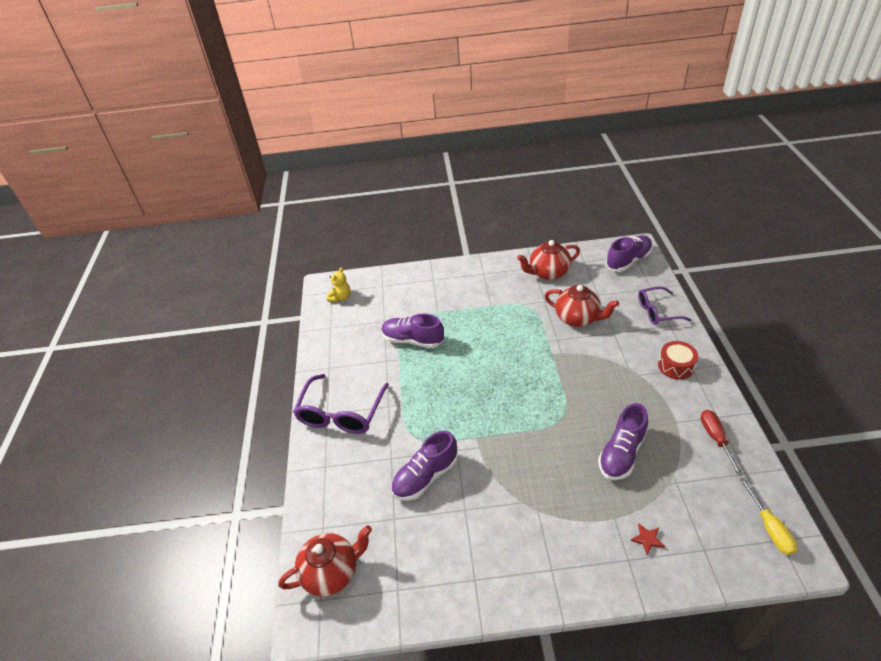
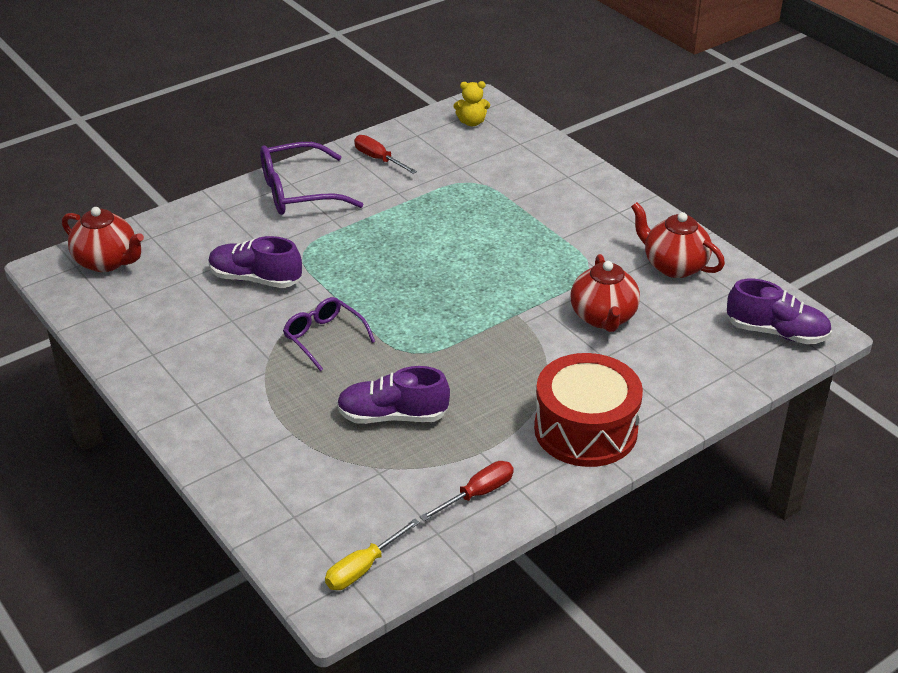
camera: 55 degrees right, 5 degrees down
(340, 356) = (378, 159): none -> red screwdriver
(413, 340) = (447, 199): purple shoe -> none
(647, 539) = (279, 466): red star -> none
(657, 311) = (686, 387): purple glasses -> purple glasses (324, 338)
(676, 366) = (585, 430): red drum -> red drum, size x1.90

